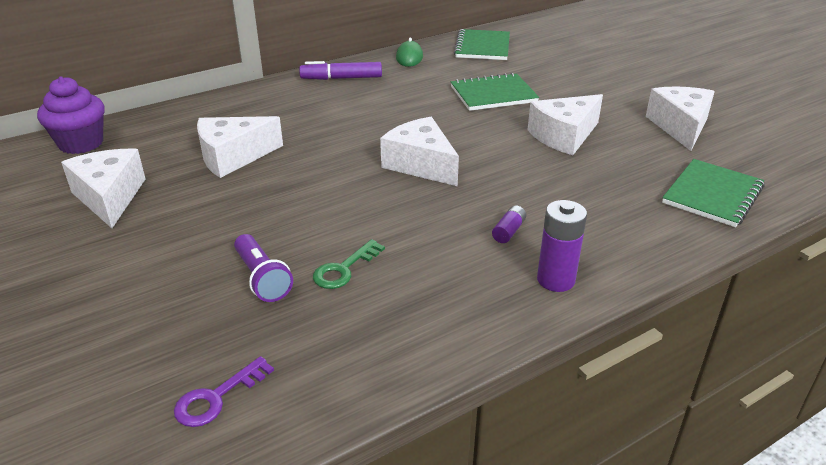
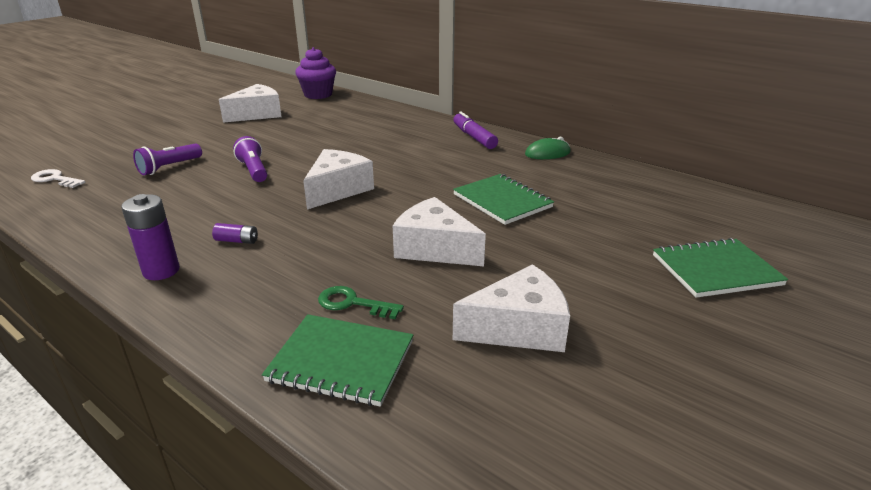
camera: 70 degrees right, 5 degrees down
(216, 397) = (55, 179): purple key -> white key
(233, 157) = (319, 131): white cheese -> none
(327, 211) = (254, 170): none -> purple flashlight
(344, 269) = (179, 188): green key -> green key (352, 303)
(482, 47) = (617, 180): green notebook -> green notebook (715, 270)

